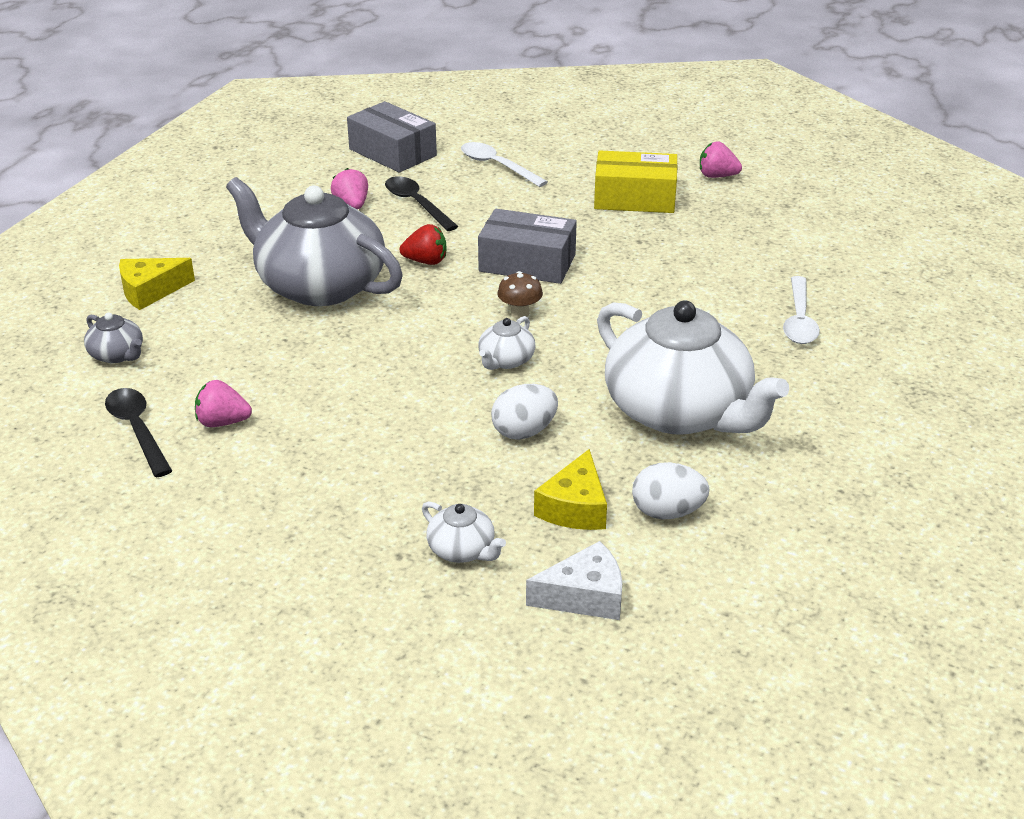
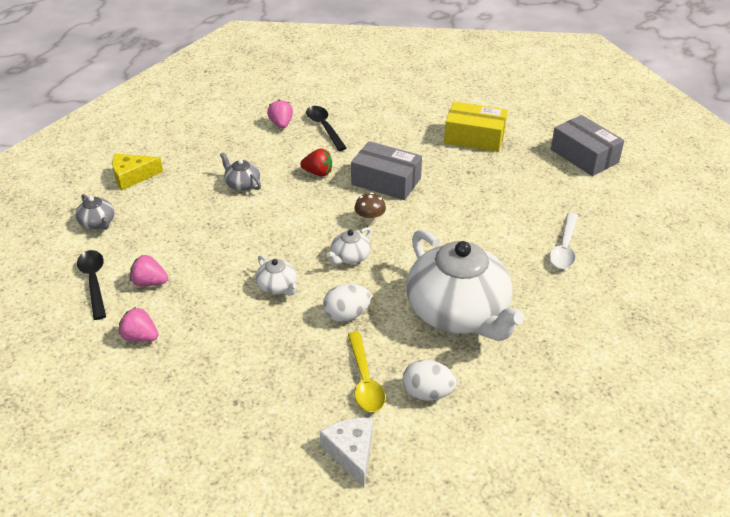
camera: 10 degrees right, 5 degrees up
(319, 285) = (242, 184): grey teapot -> grey teapot, size x0.41
(392, 152) = (319, 86): grey box -> grey box (584, 156)
(462, 550) = (278, 404): white teapot -> white teapot (277, 286)
(497, 166) = (387, 103): white spoon -> none
(575, 507) = (364, 380): yellow cheese -> yellow spoon
(584, 596) = (351, 453): white cheese -> white cheese turned 105 degrees counterclockwise
(717, 176) = (537, 125): pink strawberry -> pink strawberry (140, 337)

